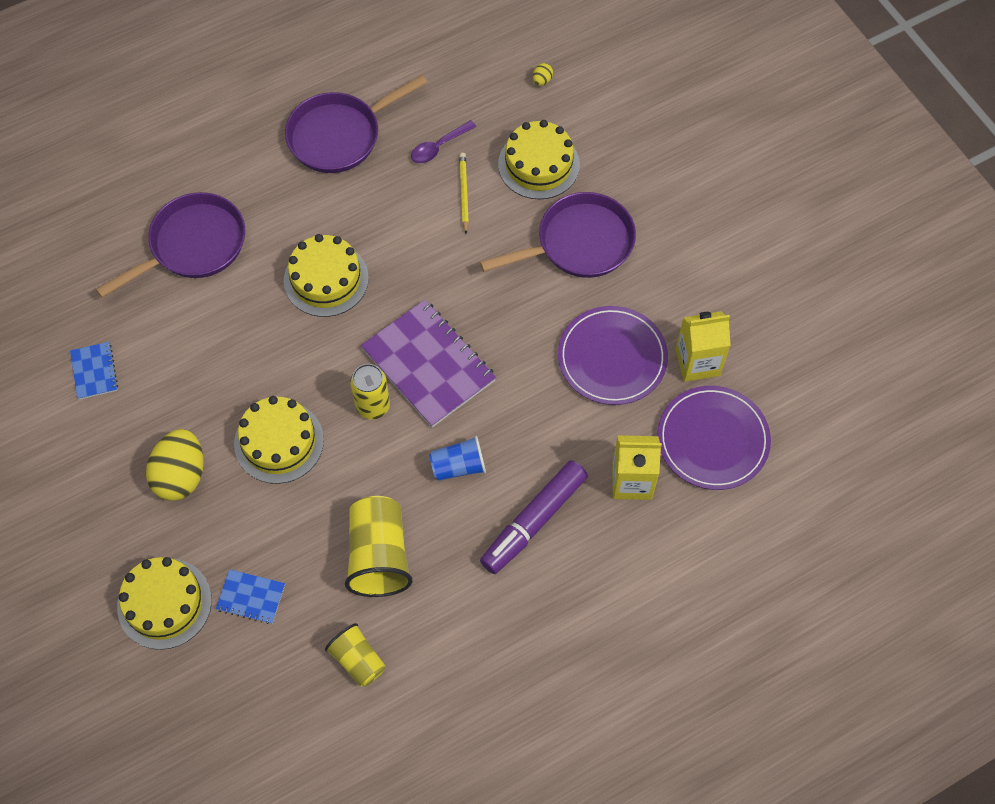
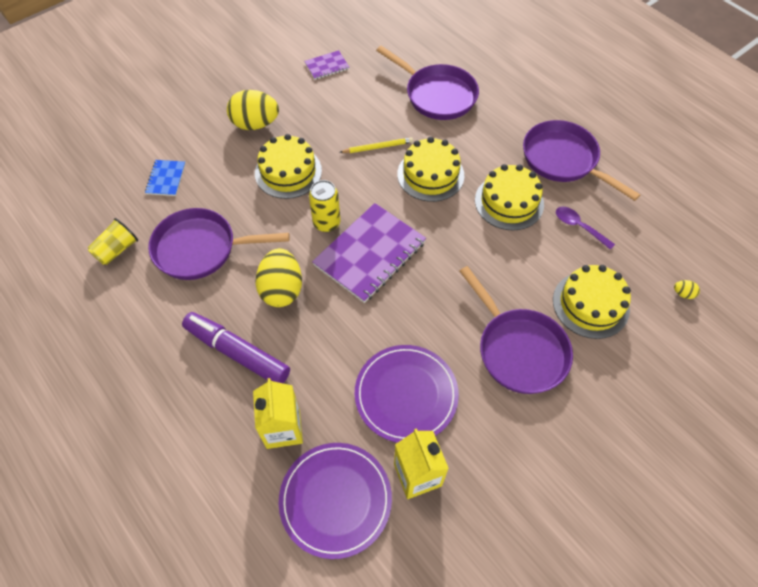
camera: 80 degrees right, 5 degrees down
(94, 371) = (327, 66): blue notebook -> purple notebook
(164, 603) = (161, 134): yellow cake -> yellow cake (509, 202)
(379, 556) = (201, 249): yellow cup -> purple pan
(458, 466) = (282, 289): blue cup -> yellow egg
(464, 193) = (539, 252): yellow pencil -> yellow pencil (378, 147)

